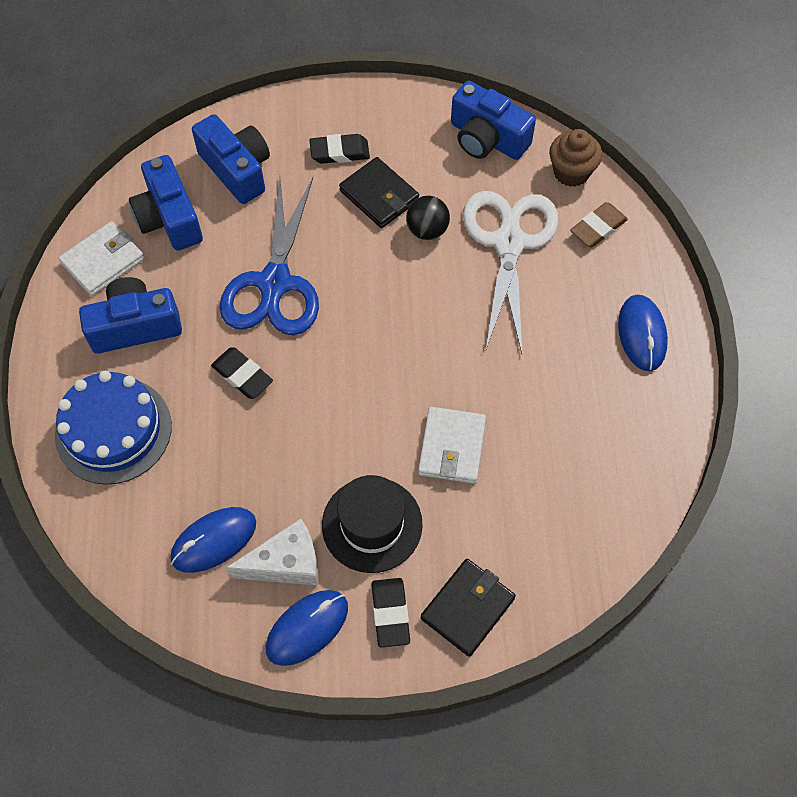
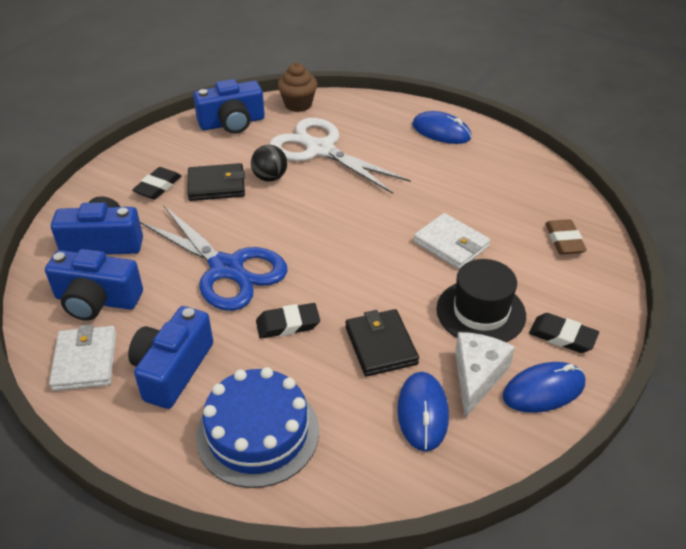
camera: 55 degrees left, 20 degrees down
(307, 628) = (543, 390): blue mouse -> blue mouse turned 75 degrees clockwise
(467, 608) = (584, 295): black wallet -> black wallet (381, 345)
(598, 228) = (349, 113): brown eraser -> brown eraser (564, 240)

